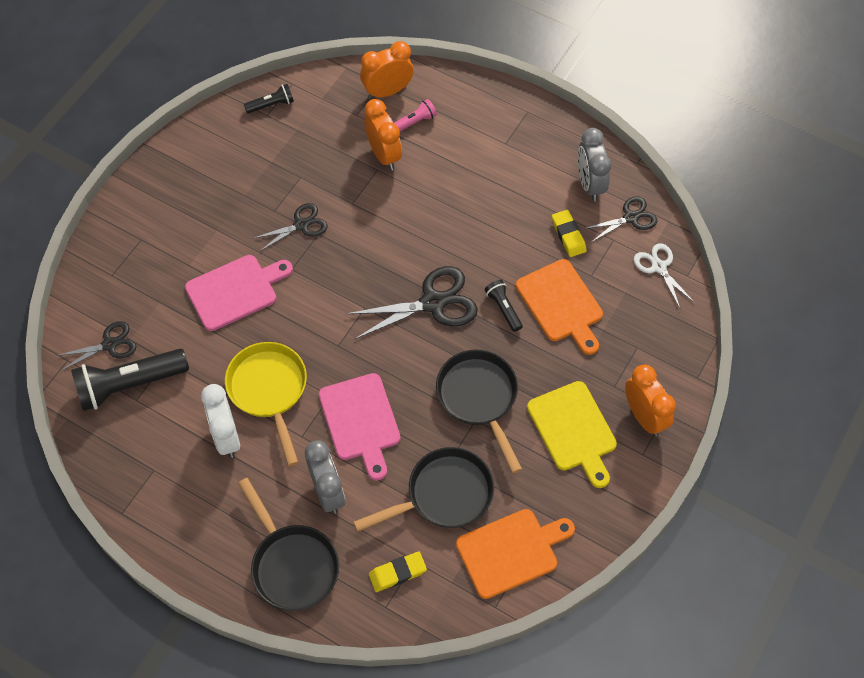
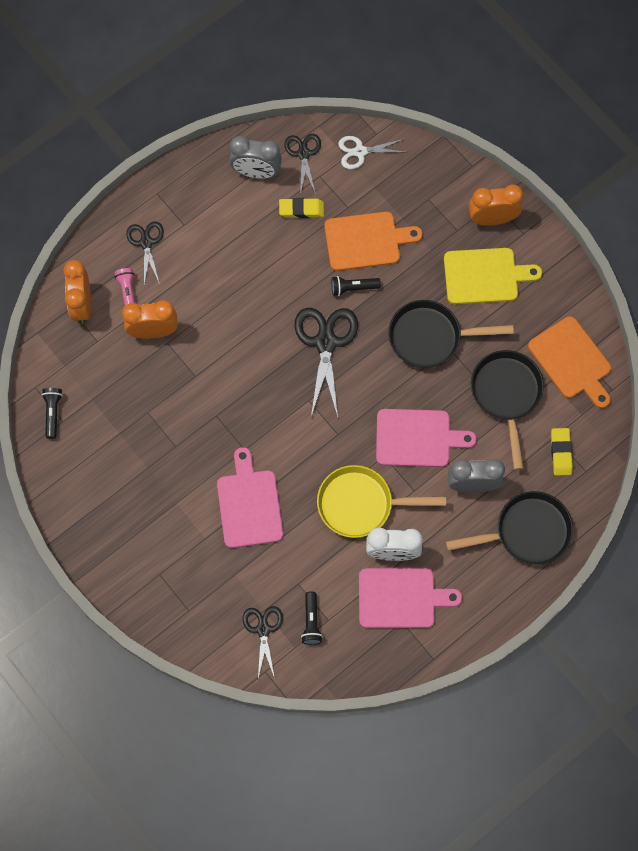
camera: 70 degrees left, 10 degrees up
(129, 385) = (311, 622): black flashlight -> black flashlight, size x0.50
(179, 461) = (401, 598): none -> pink cutting board
(301, 225) = (201, 427): black scissors -> black scissors (146, 242)
(511, 551) = (571, 361): orange cutting board -> orange cutting board turned 150 degrees clockwise

